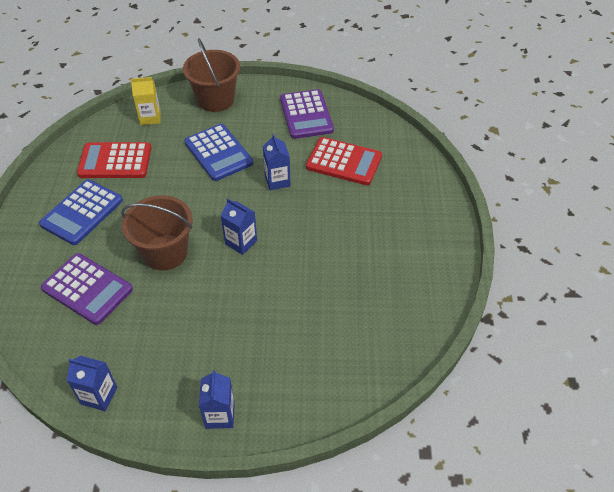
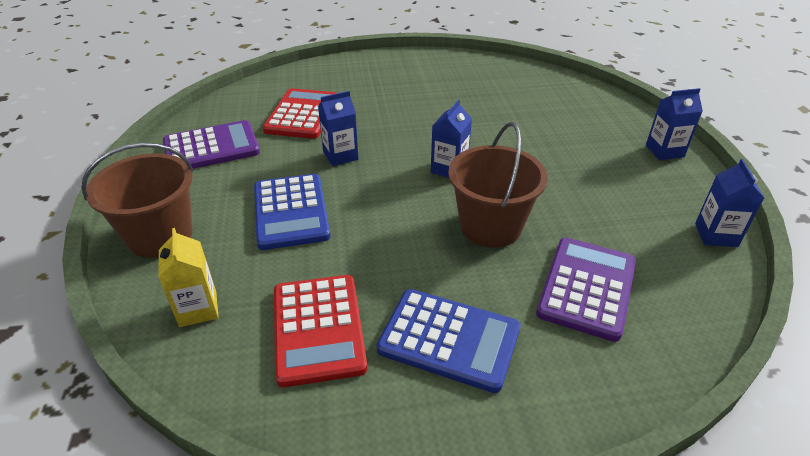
camera: 100 degrees left, 10 degrees down
(218, 153) = (291, 212): blue calculator -> blue calculator turned 120 degrees clockwise

